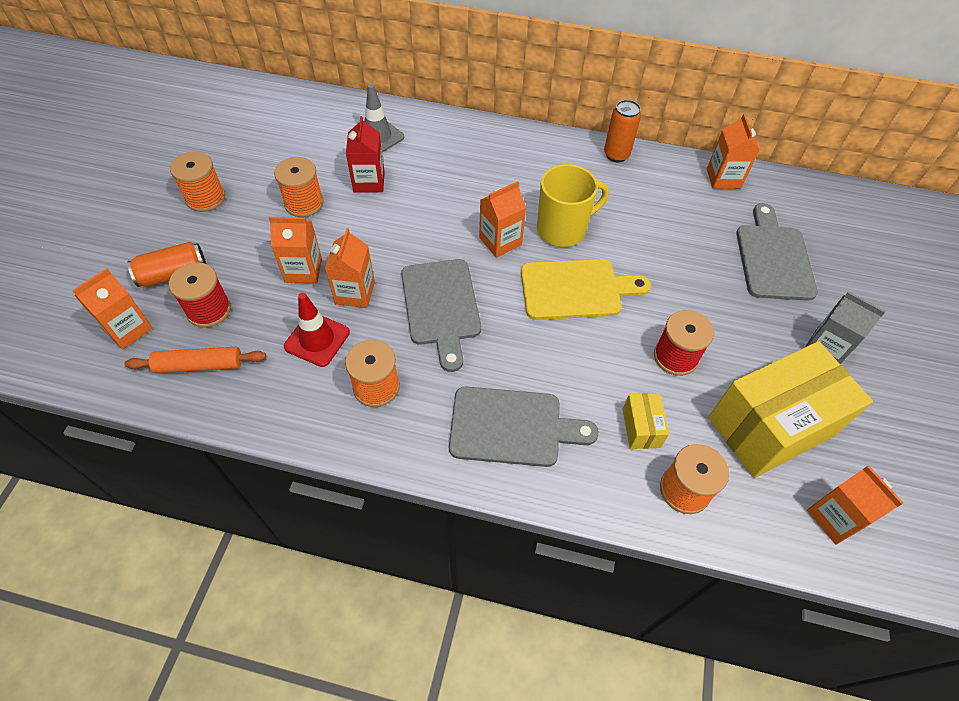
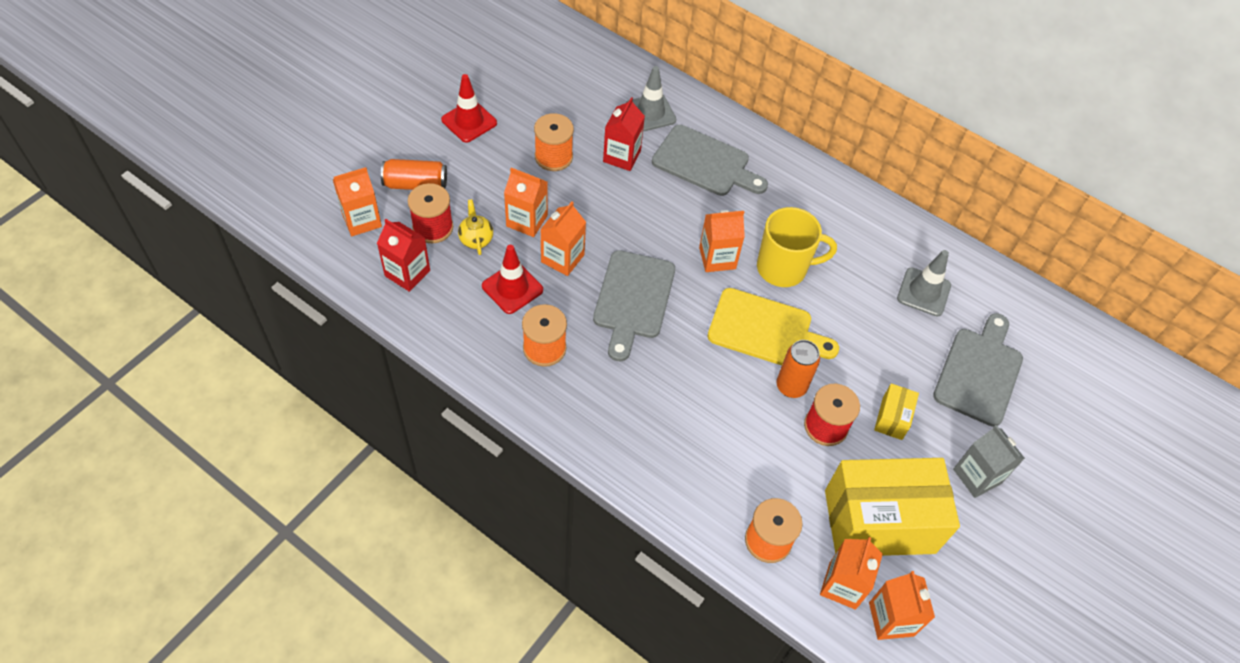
camera: 20 degrees right, 0 degrees up
(199, 365) = (407, 273): orange rolling pin -> red carton
(205, 198) = (469, 121): orange spool -> red traffic cone
(259, 305) = (476, 239): none -> yellow teapot
(512, 427) = (644, 428): grey cutting board -> grey cutting board (705, 163)
(616, 155) = (878, 212): orange can -> orange can (791, 386)
(641, 428) = (758, 474): yellow box -> yellow box (892, 418)
(690, 207) = (923, 292): none -> grey traffic cone
(723, 178) = (976, 275): orange carton -> orange carton (842, 585)

